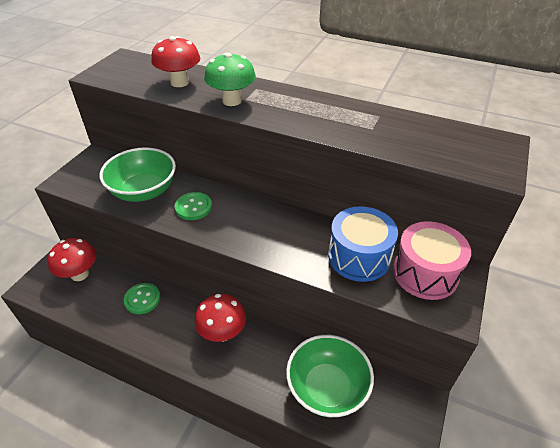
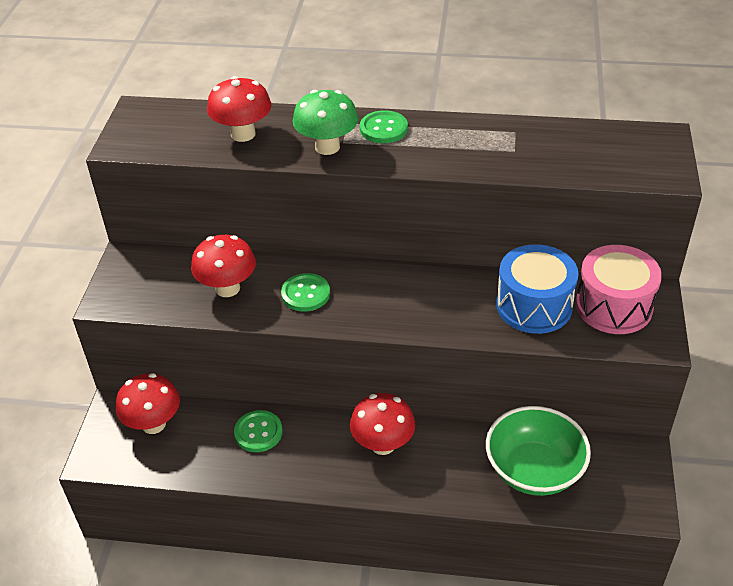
camera: 15 degrees left, 0 degrees up
(144, 191) = (227, 288): green bowl -> red mushroom
(280, 96) = (383, 129): none -> green button

